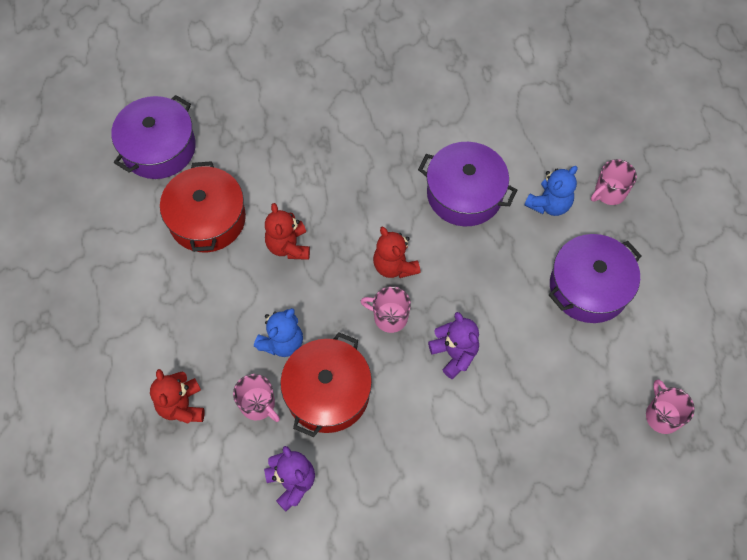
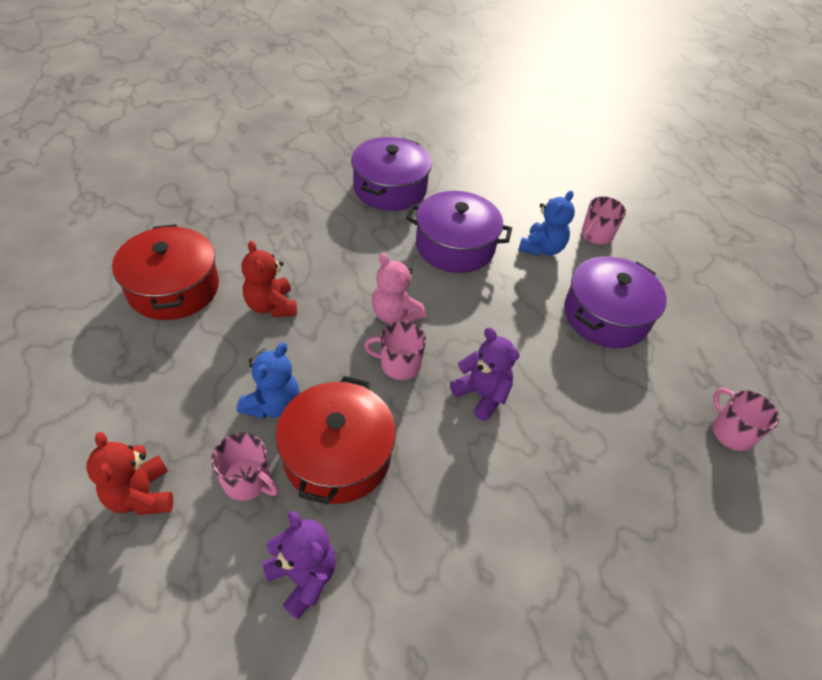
camera: 15 degrees left, 15 degrees down
(159, 148) = (116, 229): purple pot -> purple pot (390, 188)
(394, 266) = (395, 314): red teddy bear -> pink teddy bear

